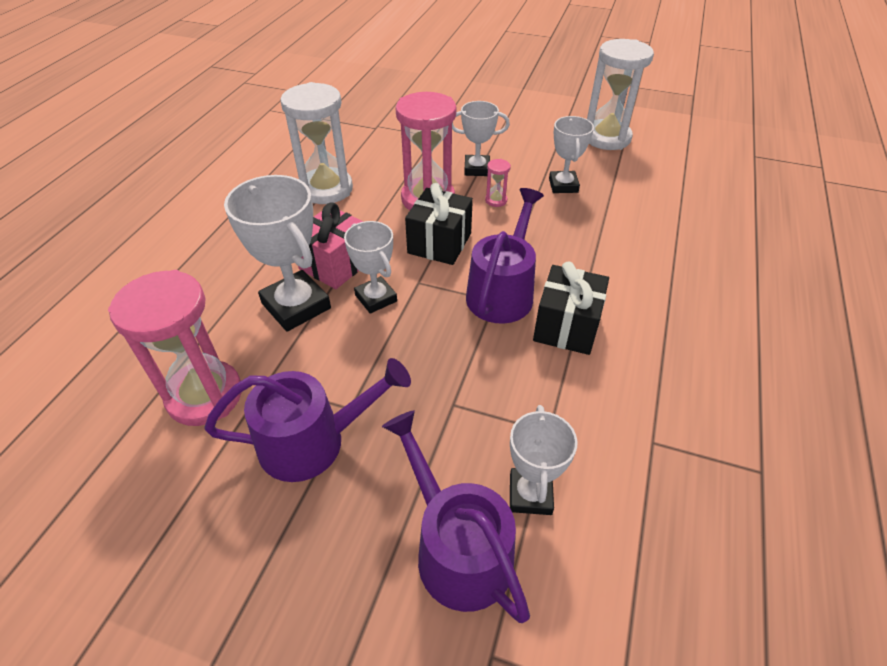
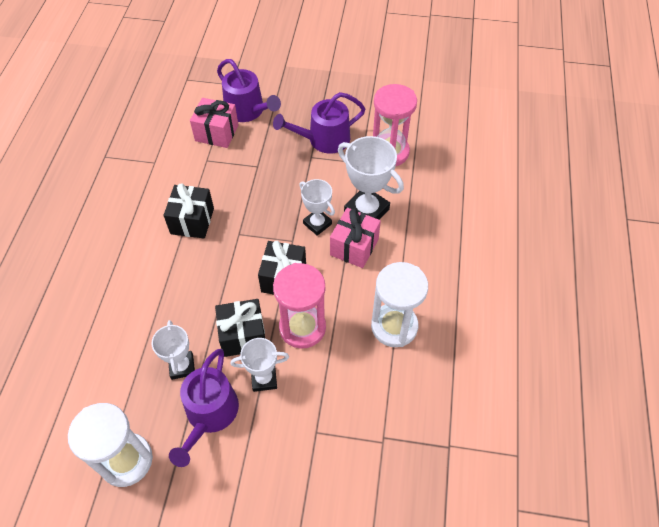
camera: 170 degrees right, 10 degrees up
(496, 200) = (243, 335): pink hourglass -> black gift
(502, 292) = (234, 241): purple watering can -> purple watering can (209, 414)
(530, 494) = (217, 133): white trophy -> pink gift

